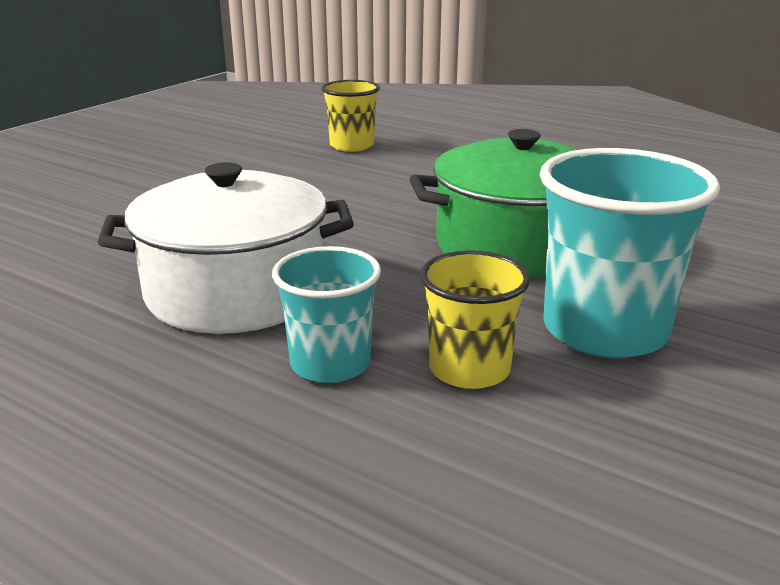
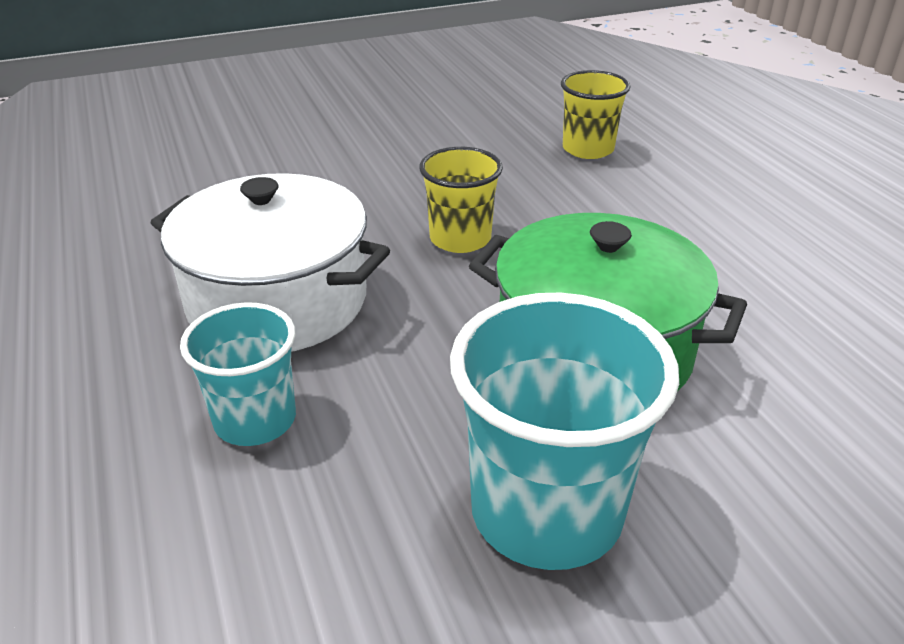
camera: 35 degrees right, 10 degrees up
(469, 369) = (356, 489): yellow cup -> yellow cup (460, 239)

